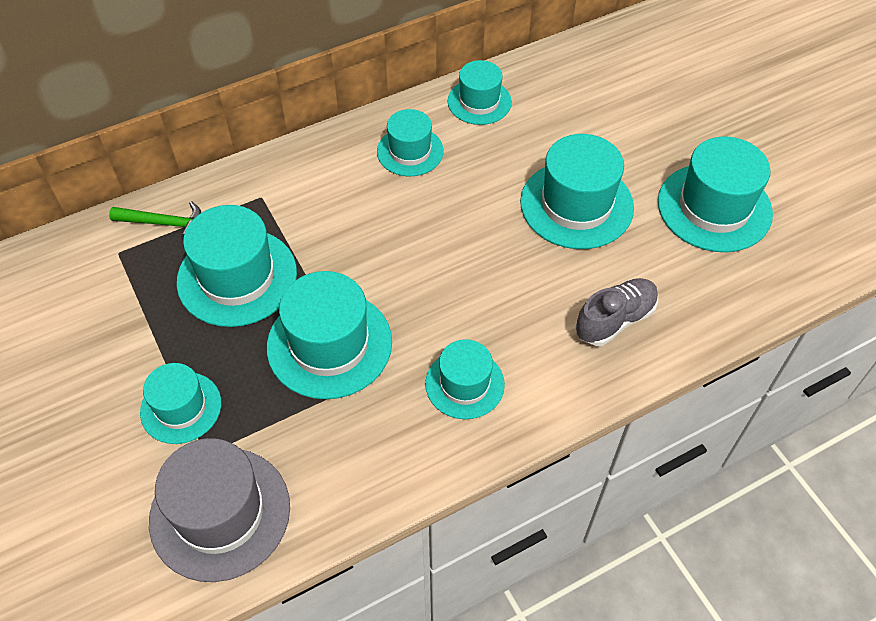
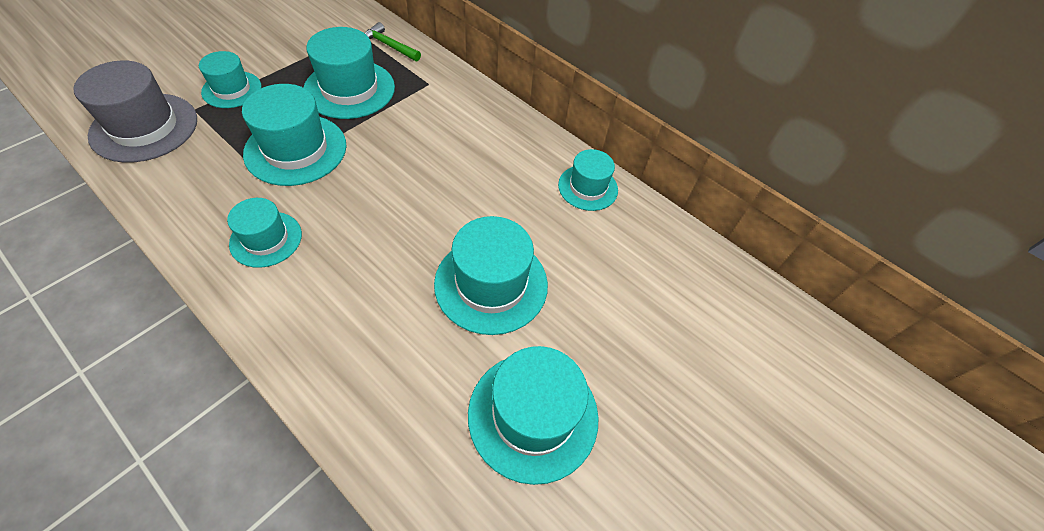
camera: 65 degrees right, 0 degrees up
(165, 223) = (389, 46): green hammer -> green hammer turned 135 degrees clockwise
(410, 151) = (508, 154): turquoise hat -> none
(615, 320) = (355, 341): grey shoe -> none

